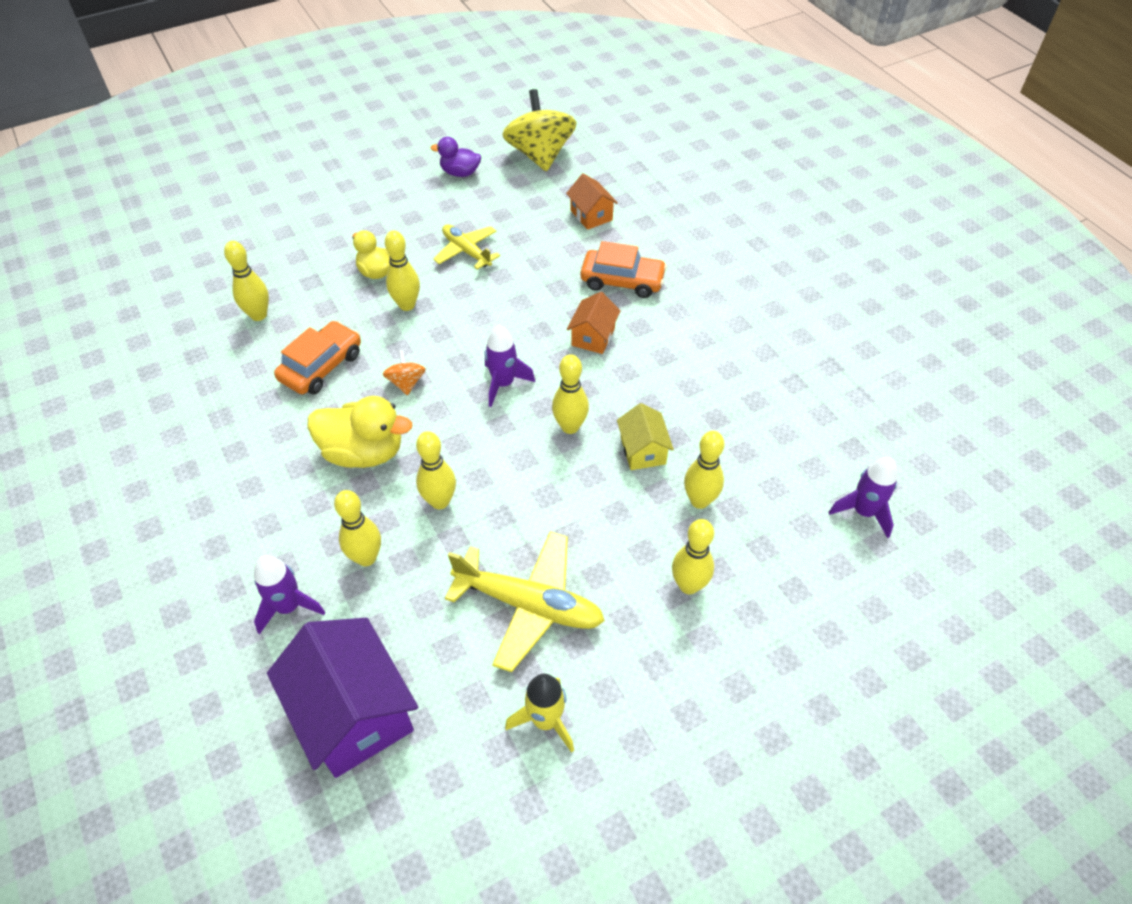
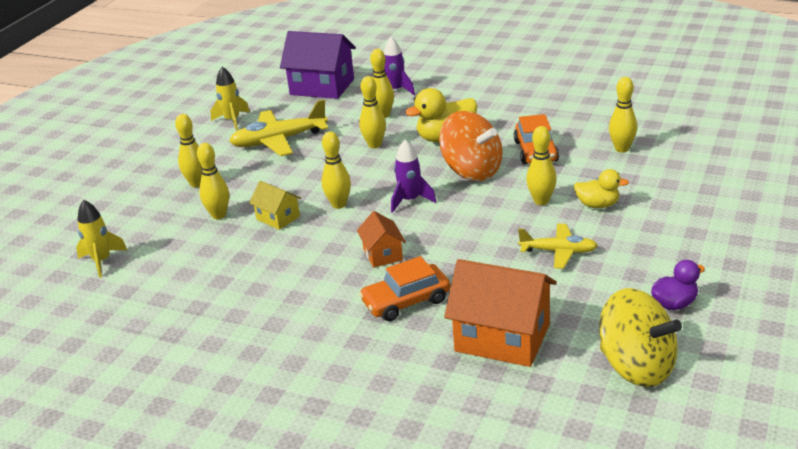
camera: 145 degrees right, 20 degrees down
(406, 383) = (472, 171): orange spinning top -> orange spinning top, size x2.16
(591, 215) = (502, 338): orange house -> orange house, size x1.92
(863, 512) = (102, 261): purple rocket -> yellow rocket

